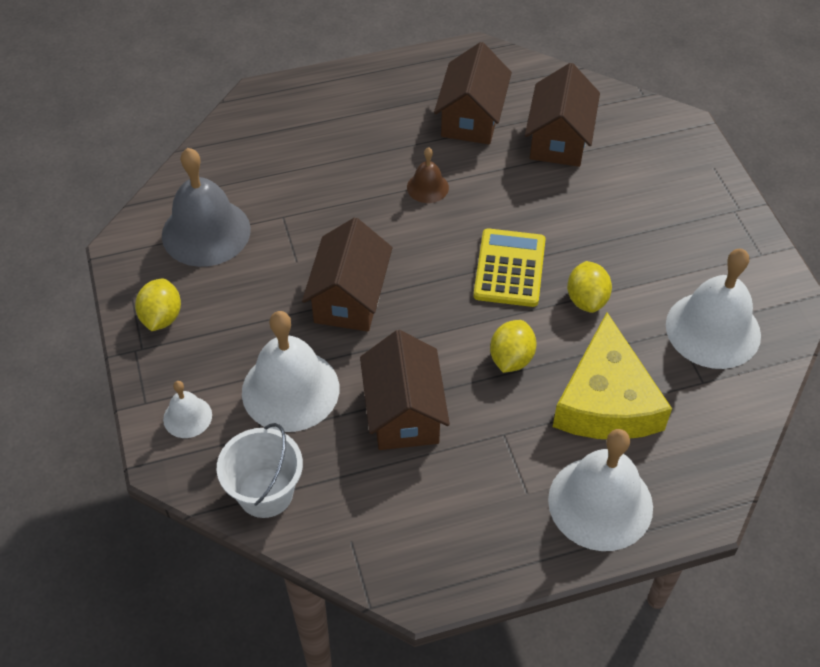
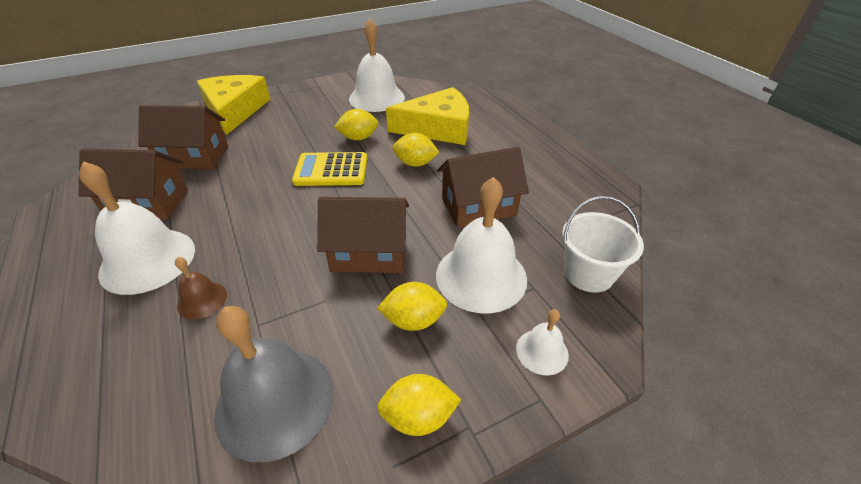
camera: 100 degrees left, 10 degrees down
(253, 325) = (413, 320): none -> yellow lemon
(427, 187) = (234, 221): brown bell -> brown bell (202, 300)
(600, 503) = (510, 127): white bell -> white bell (148, 260)
(679, 162) = (234, 110): none -> yellow cheese

